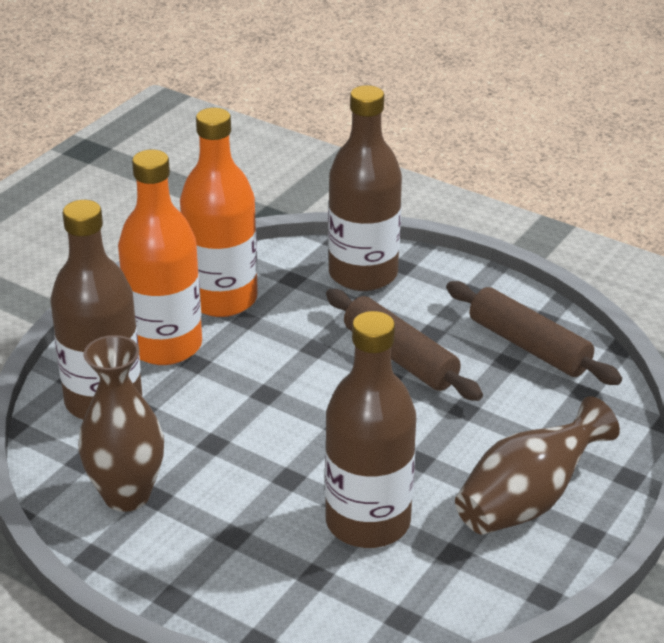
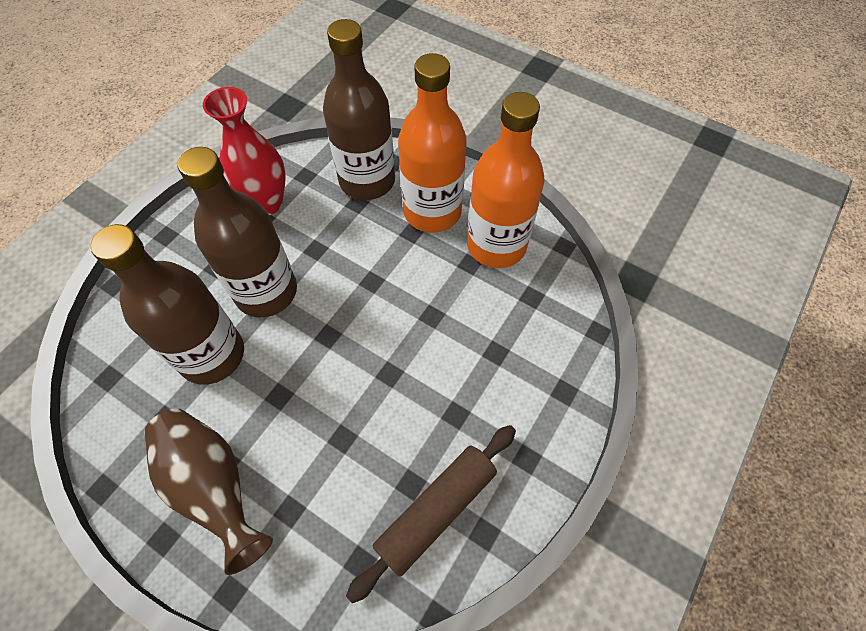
camera: 90 degrees right, 25 degrees up
(126, 495) = (266, 203): brown vase -> red vase
(363, 274) = (545, 355): brown bottle -> brown bottle (266, 292)
(400, 357) = (417, 385): brown rolling pin -> none

